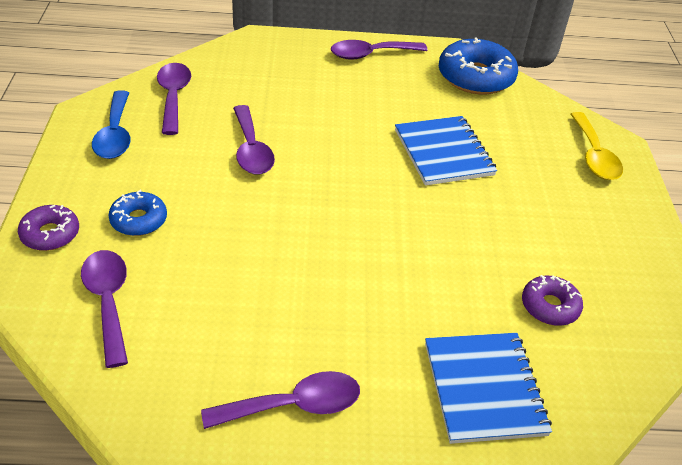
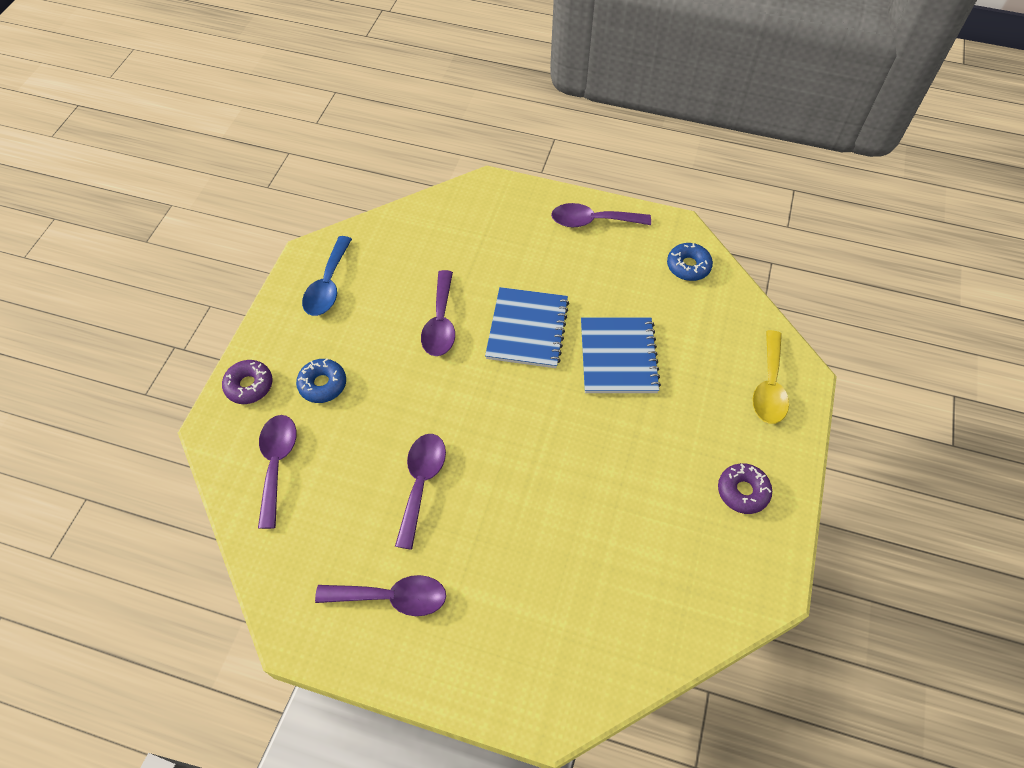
camera: 20 degrees right, 15 degrees up
(173, 97) = (390, 248): purple spoon -> purple spoon (421, 483)
(475, 77) = (688, 266): blue donut -> blue donut, size x0.56
(484, 388) = (554, 620): blue notebook -> blue notebook (527, 329)
(550, 306) = (648, 551): purple donut -> purple donut (742, 491)

